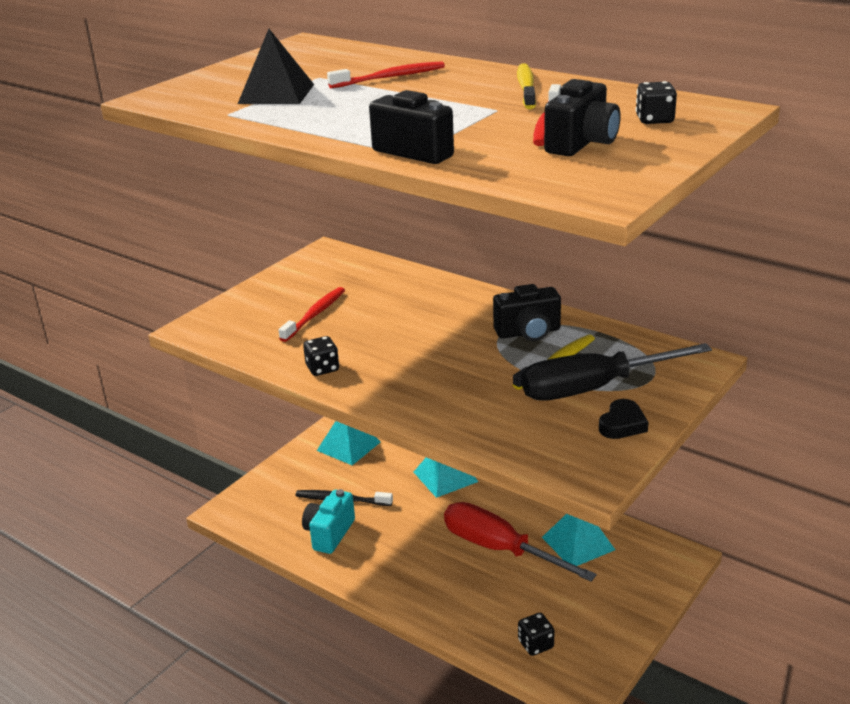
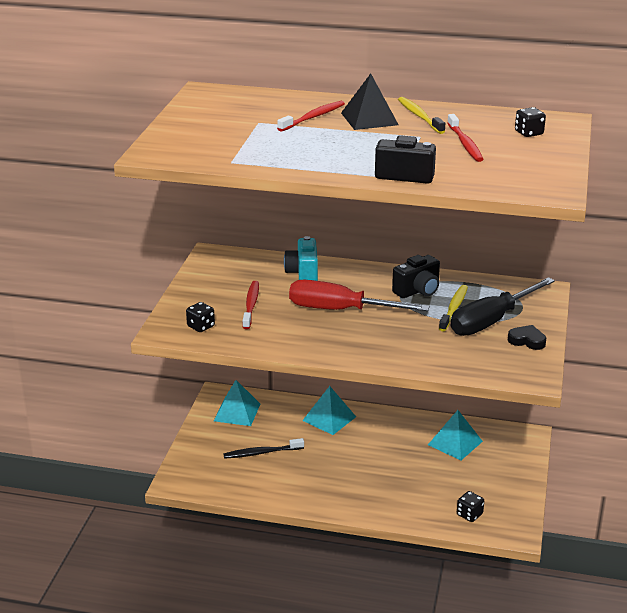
camera: 25 degrees left, 0 degrees up
(276, 94) = (245, 140): black pyramid -> black pyramid (369, 119)
(322, 368) = (294, 343): black dice -> black dice (201, 326)
(329, 534) = (270, 479): turquoise camera -> turquoise camera (303, 273)
(499, 549) = (403, 459): red screwdriver -> red screwdriver (340, 310)
(582, 143) = (503, 156): black camera -> none
(622, 424) = (527, 340): black heart -> black heart turned 75 degrees counterclockwise

